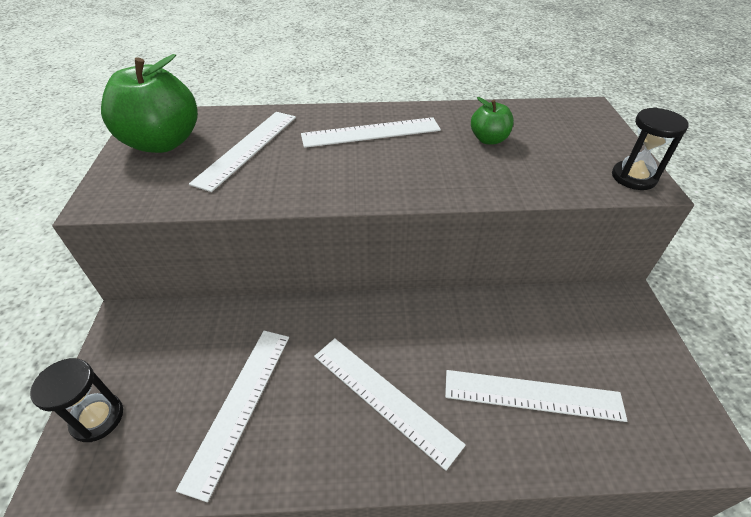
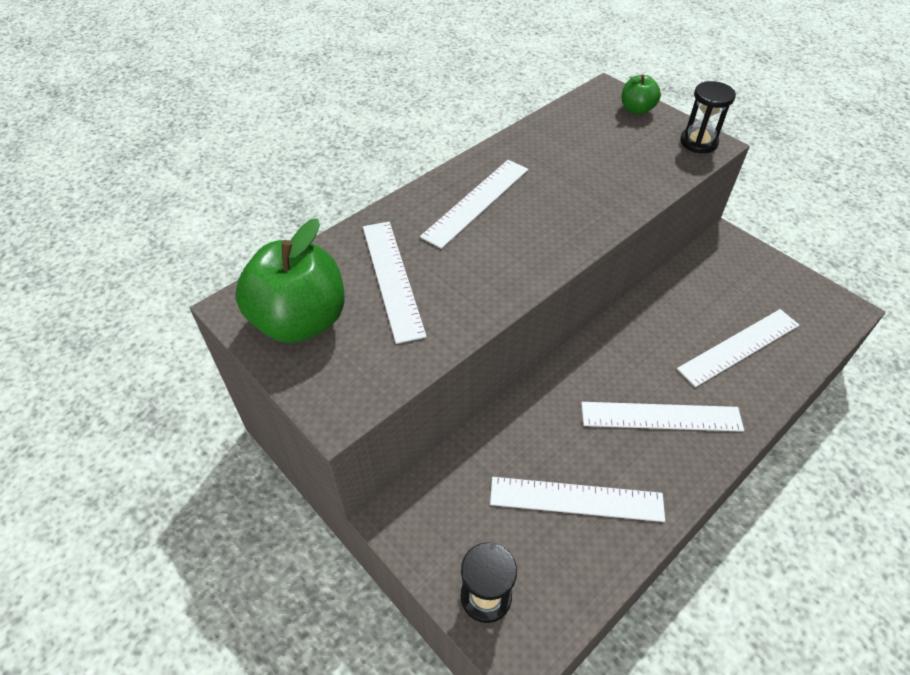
camera: 40 degrees left, 5 degrees up
(239, 405) = (576, 499): white ruler -> white ruler turned 60 degrees counterclockwise
(488, 139) = (573, 159): green apple -> green apple (636, 109)

